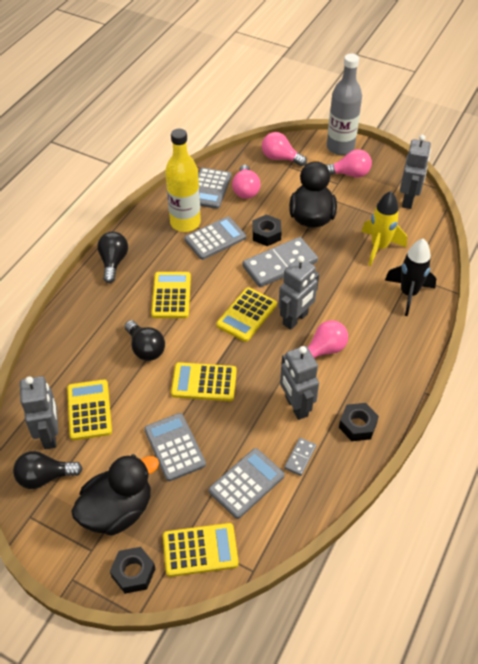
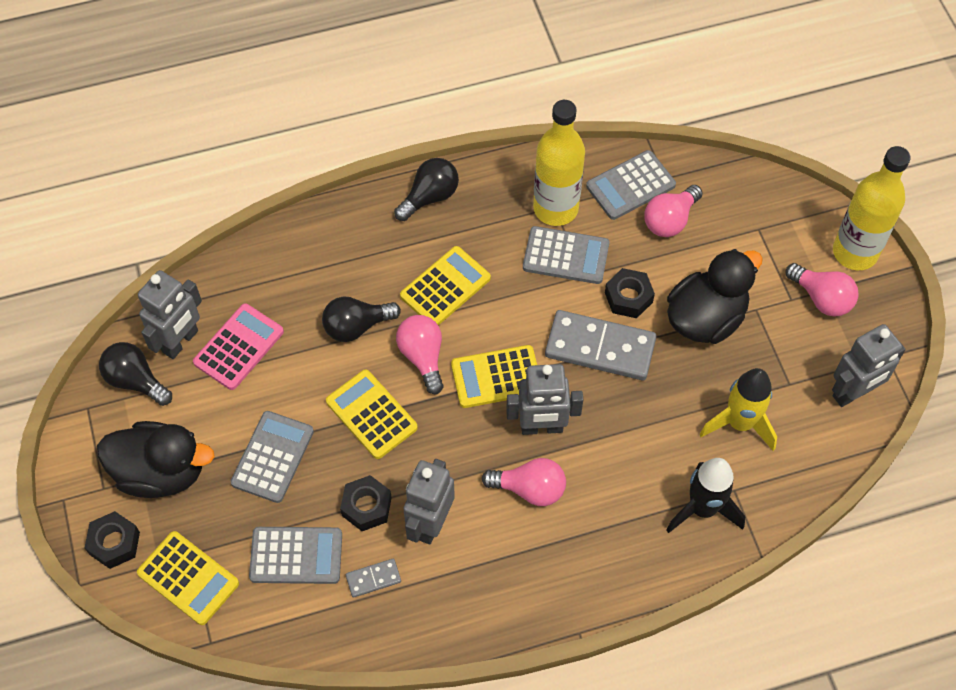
camera: 45 degrees right, 10 degrees up
(89, 410) = (238, 347): yellow calculator -> pink calculator
(145, 348) = (356, 326): black light bulb -> black light bulb turned 60 degrees clockwise
(280, 158) = (761, 209): pink light bulb -> pink light bulb (423, 357)
(340, 147) = (855, 252): grey bottle -> yellow bottle
(357, 425) = (467, 601): black nut -> black nut (366, 506)

